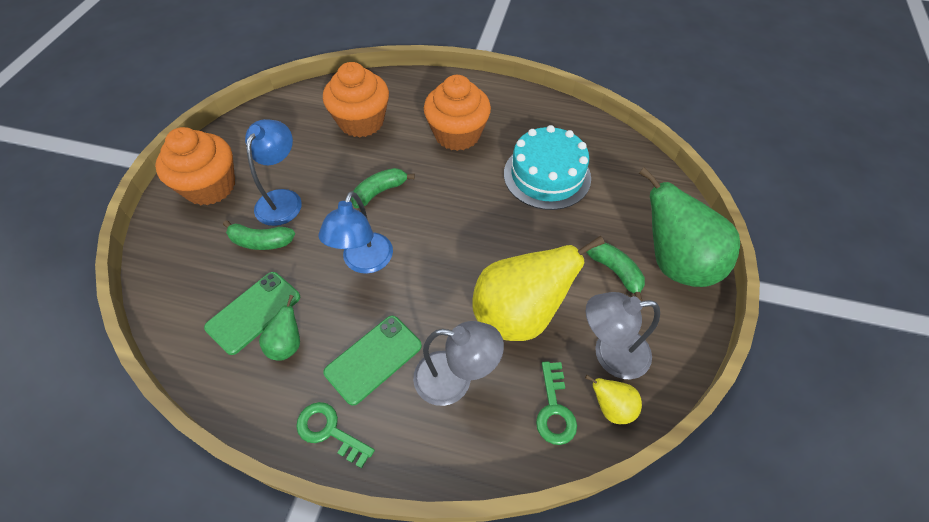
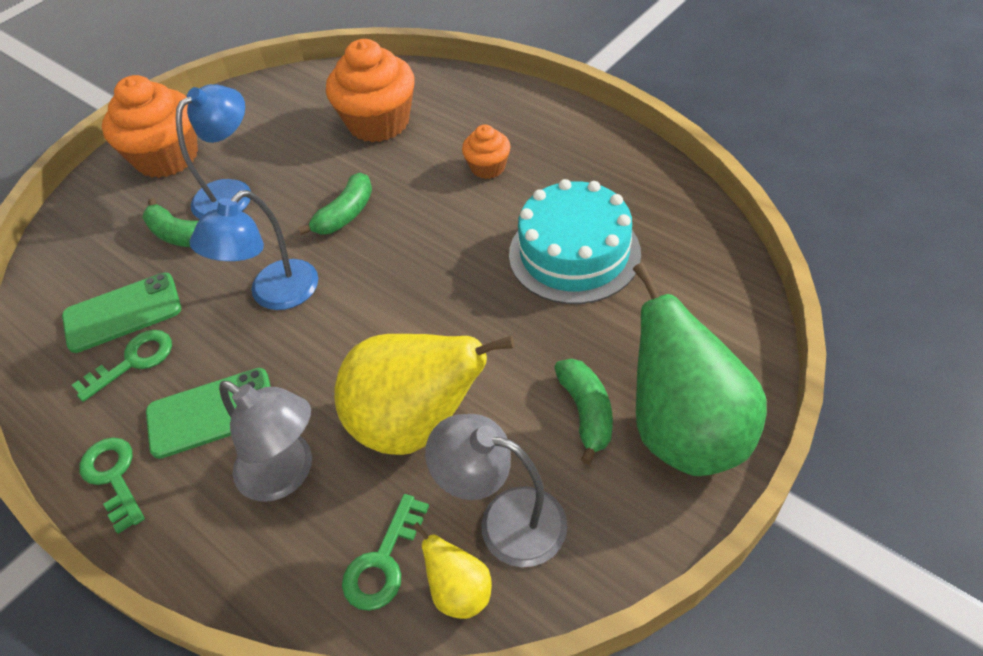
camera: 30 degrees right, 5 degrees down
(287, 344) = (133, 362): green pear -> green key
(379, 192) = (345, 214): green banana -> green banana turned 135 degrees clockwise
(457, 134) = (488, 167): orange cupcake -> orange cupcake, size x0.52

